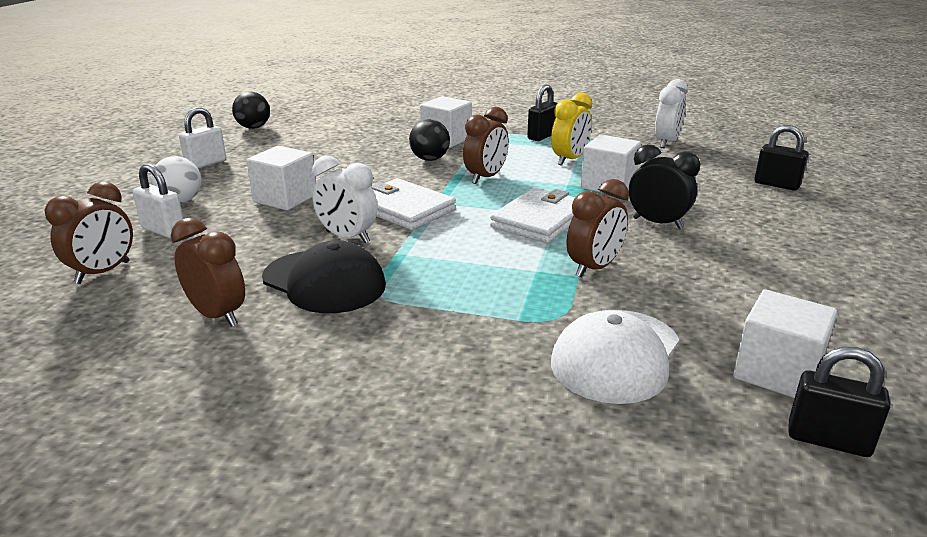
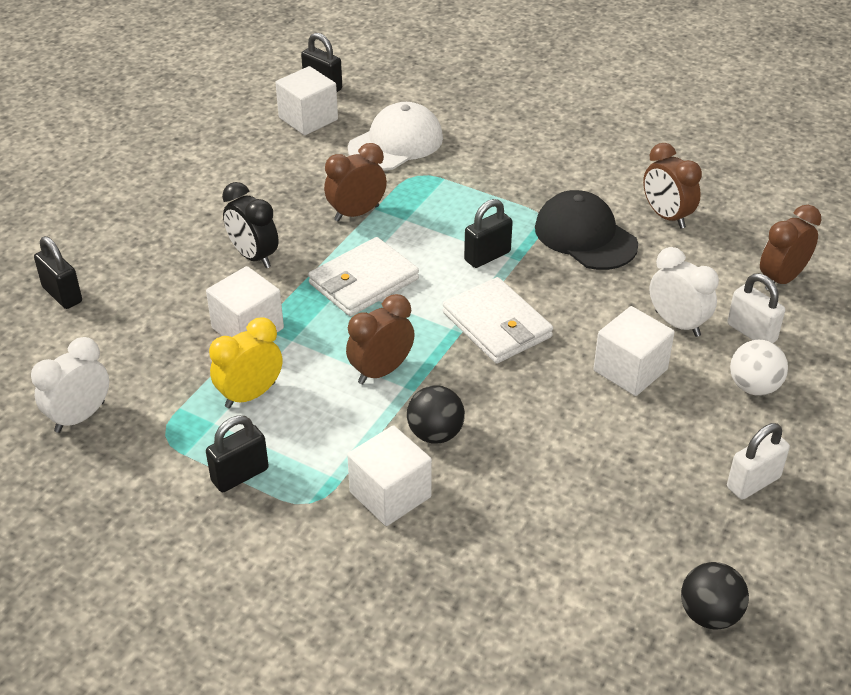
camera: 165 degrees left, 15 degrees up
(347, 237) = (562, 289): white clock -> white clock (677, 323)
(430, 251) = (487, 256): none -> black padlock

